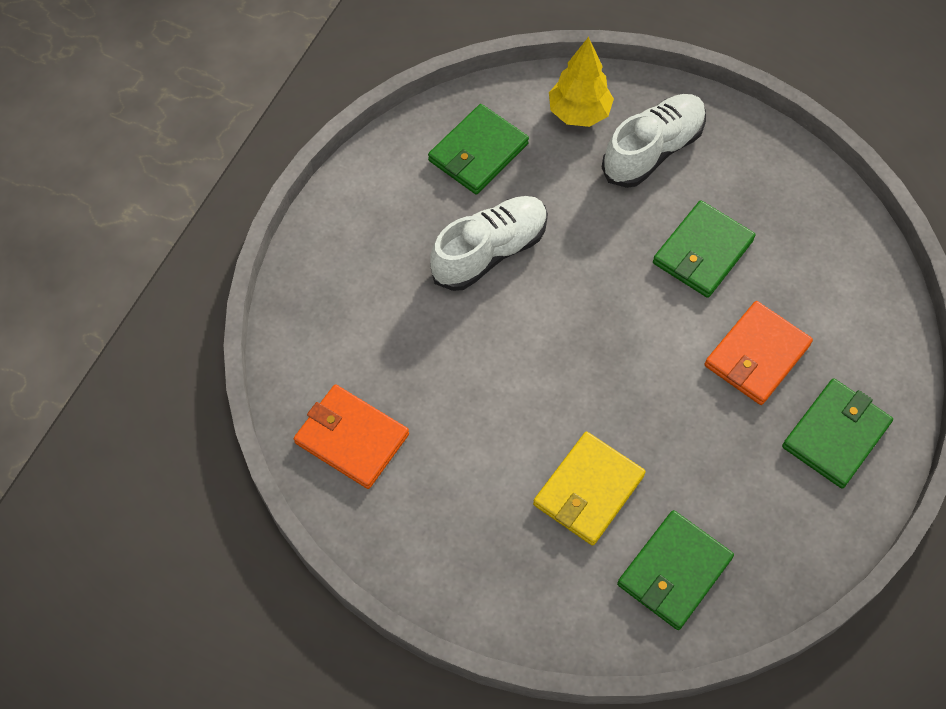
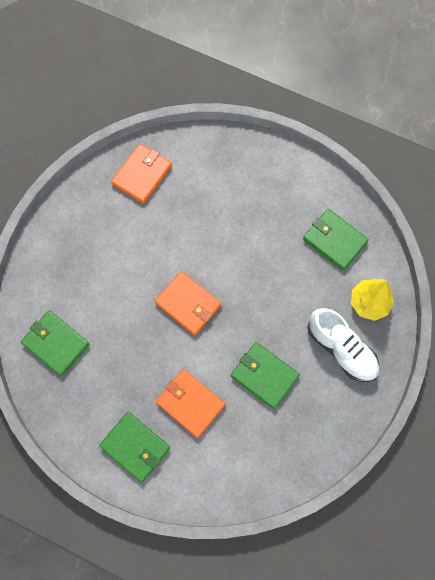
camera: 90 degrees right, 10 degrees up
(490, 252) = (262, 247): white shoe -> none
(588, 490) = (106, 299): yellow wallet -> none
(591, 360) = (188, 304): none -> orange wallet

